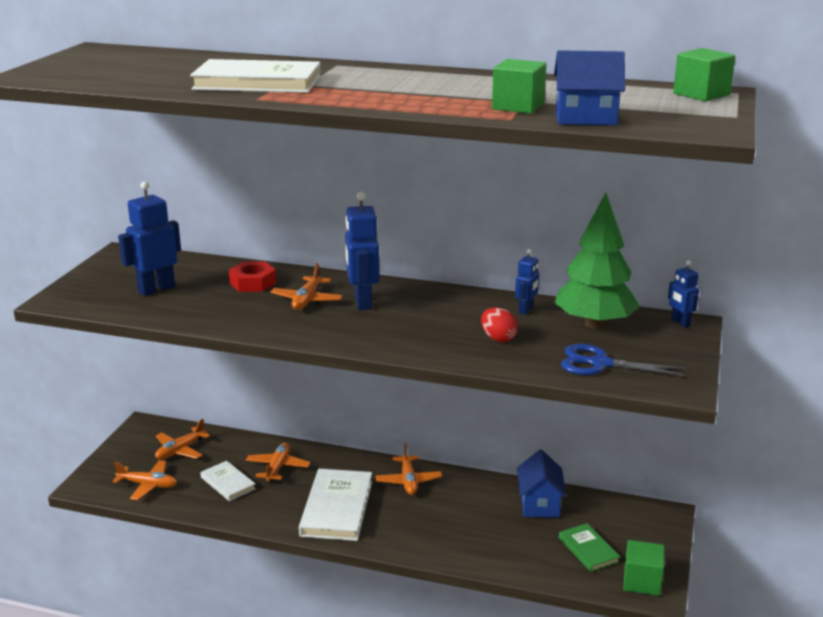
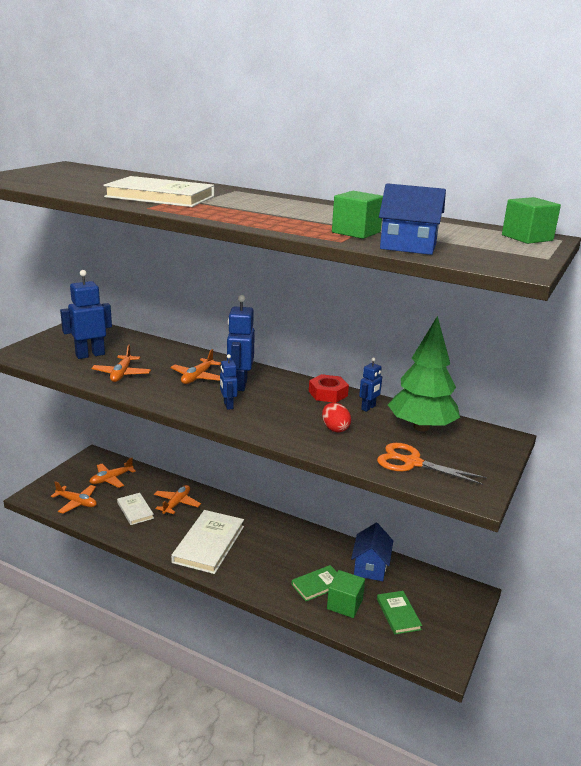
camera: 10 degrees right, 0 degrees up
(252, 283) = (163, 359): red nut -> red nut (328, 393)
(408, 481) = (272, 530): orange plane -> orange plane (122, 374)
(485, 533) = (318, 585): none -> green book
(600, 364) = (412, 463): blue scissors -> orange scissors
(642, 581) = (435, 651): green cube -> green cube (344, 604)
(680, 323) = (496, 436): blue robot -> blue robot (228, 405)

